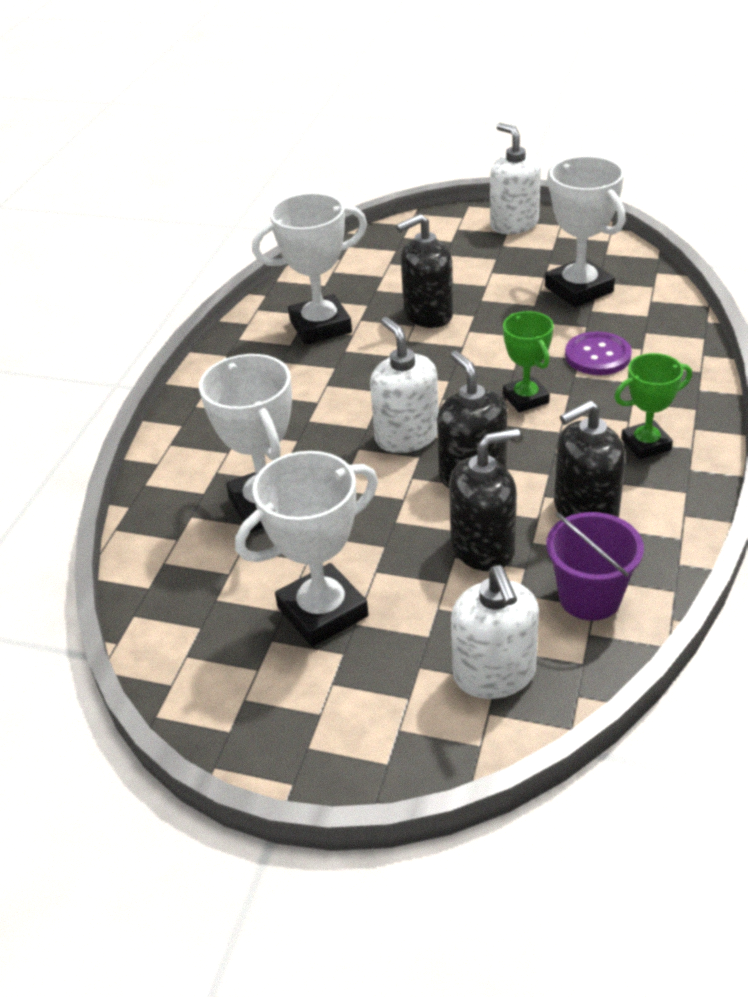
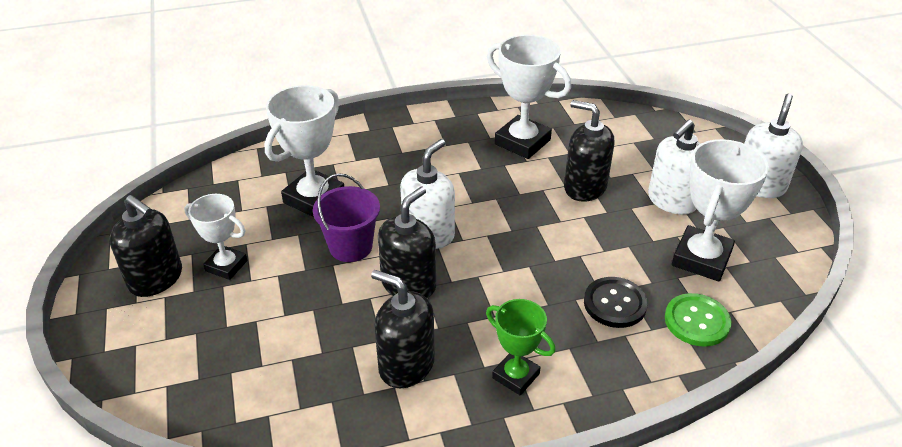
camera: 55 degrees right, 0 degrees up
(322, 612) = (226, 266): white trophy -> white trophy, size x0.62
(483, 547) = (330, 321): black soap dispenser -> black soap dispenser (156, 279)
(494, 674) = (204, 375): white soap dispenser -> white soap dispenser (672, 201)
(525, 398) = (521, 280): green trophy -> none
(589, 597) = (307, 402): purple bucket -> purple bucket (350, 247)
(597, 356) = (615, 304): purple button -> black button
(650, 321) = (696, 321): none -> green button

